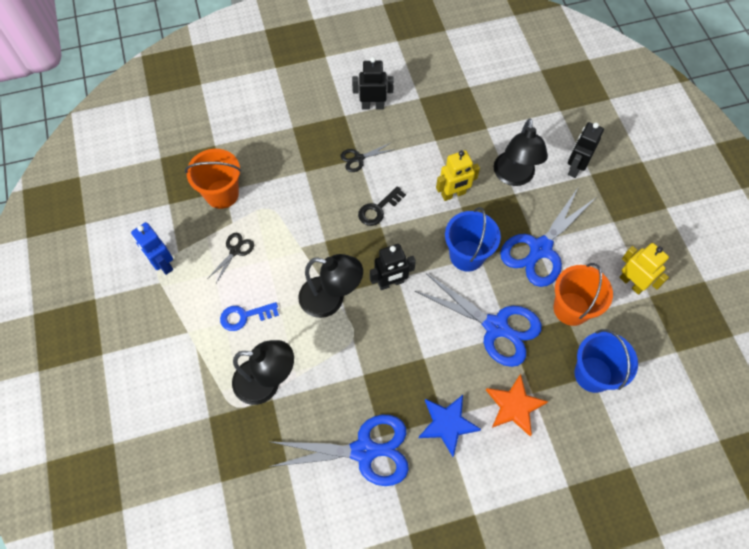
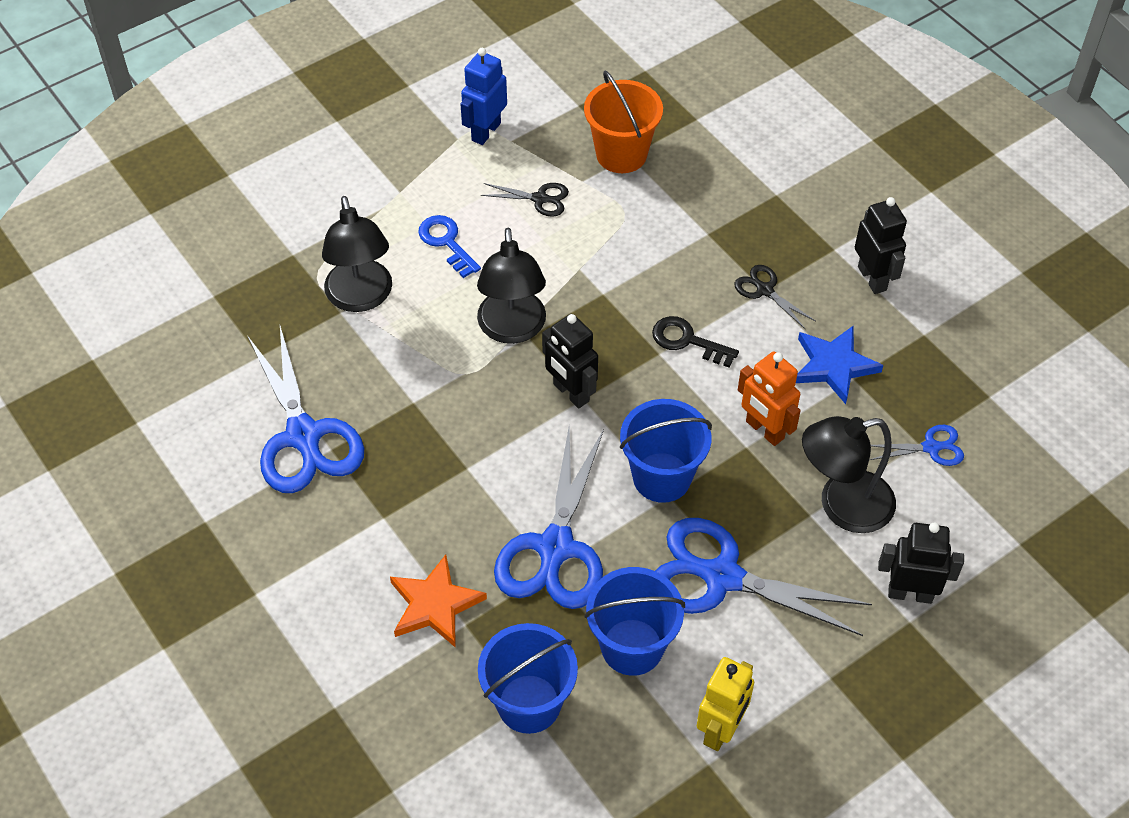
camera: 70 degrees right, 10 degrees down
(447, 424) = (376, 525): blue star -> blue star (834, 366)
(453, 194) = (764, 430): yellow robot -> orange robot
(491, 124) = (931, 447): none -> blue scissors
(571, 309) = (632, 647): orange bucket -> blue bucket

